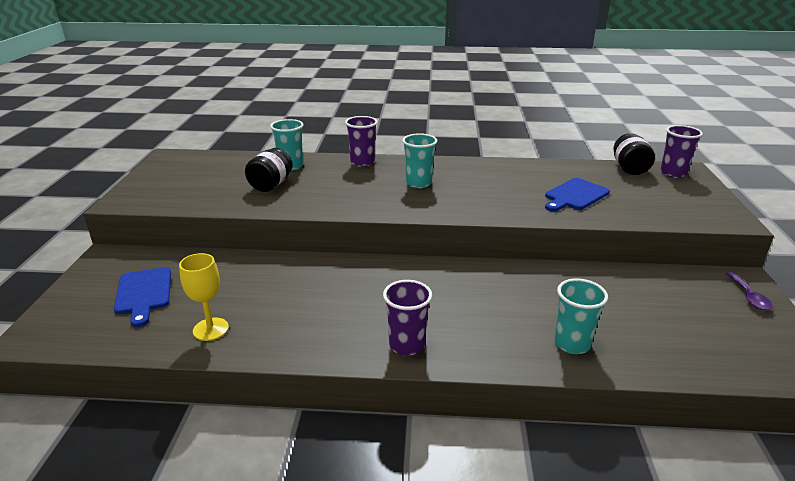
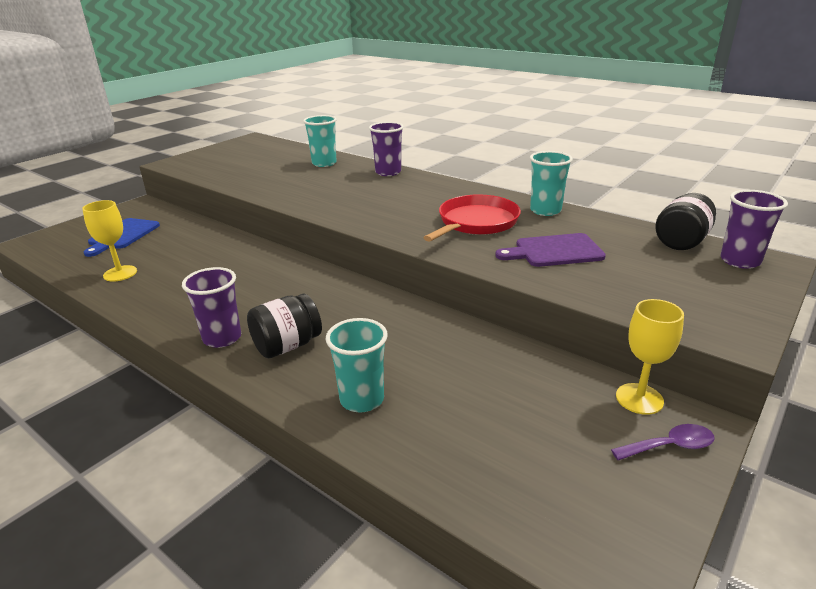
camera: 35 degrees right, 0 degrees up
(271, 185) = (285, 174): black jar -> black jar (287, 346)
(418, 183) = (407, 200): turquoise cup -> turquoise cup (545, 210)
(496, 188) = (476, 222): none -> red pan
(575, 195) = (554, 251): blue cutting board -> purple cutting board
(703, 276) = (639, 399): none -> yellow goblet
(749, 297) = (669, 446): purple spoon -> purple spoon turned 135 degrees counterclockwise

